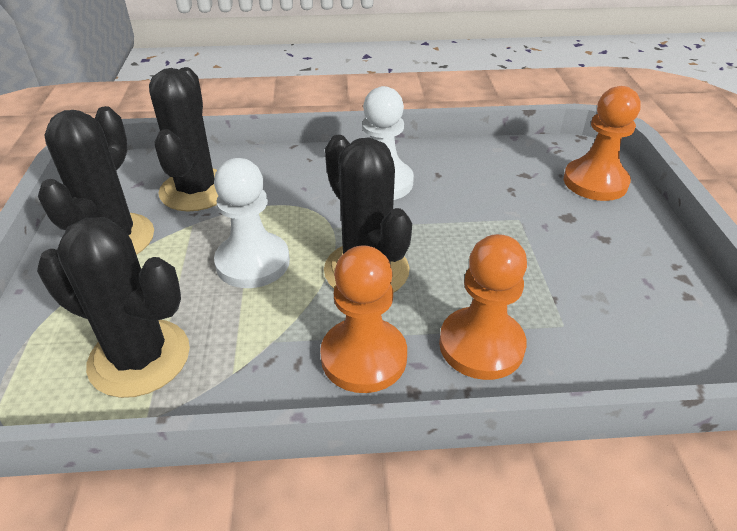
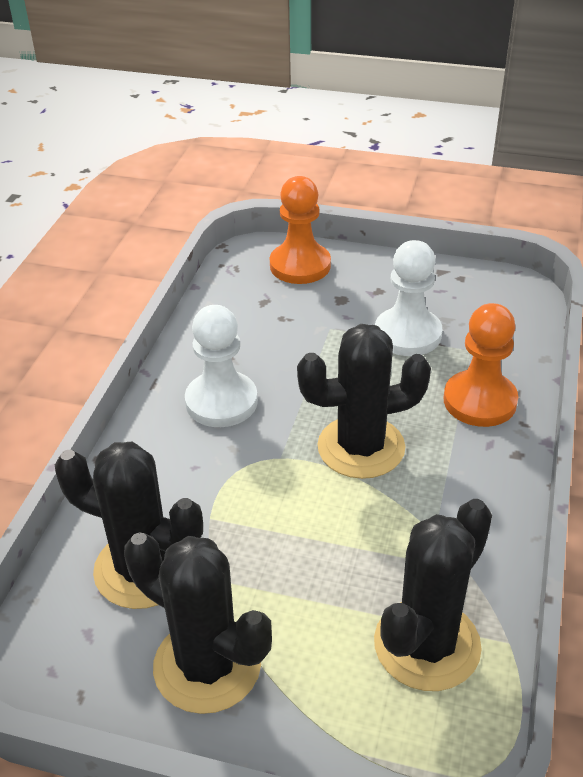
camera: 70 degrees left, 0 degrees up
(253, 262) = (312, 532): white pawn -> white pawn (407, 334)
(364, 357) = (473, 475): orange pawn -> none

